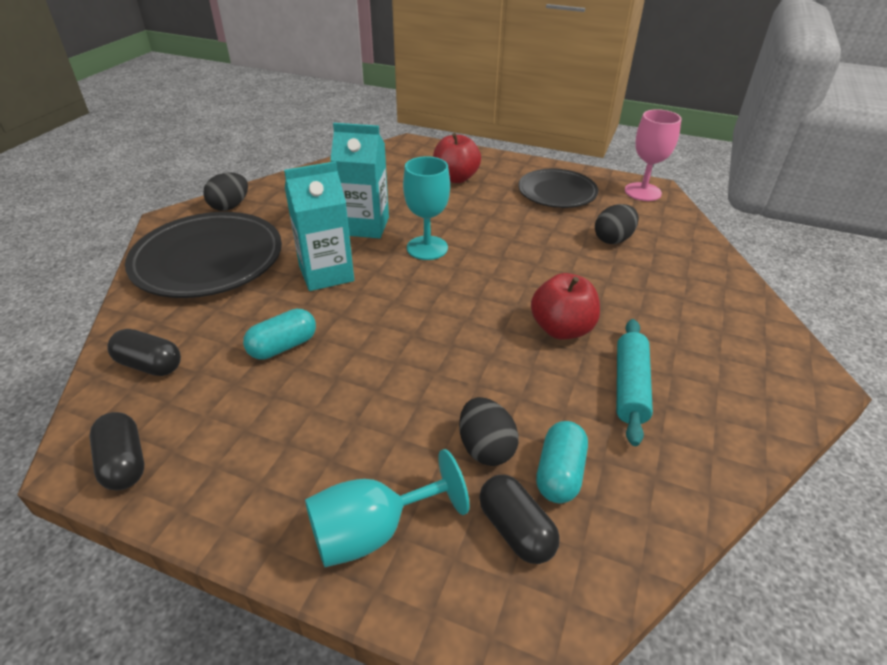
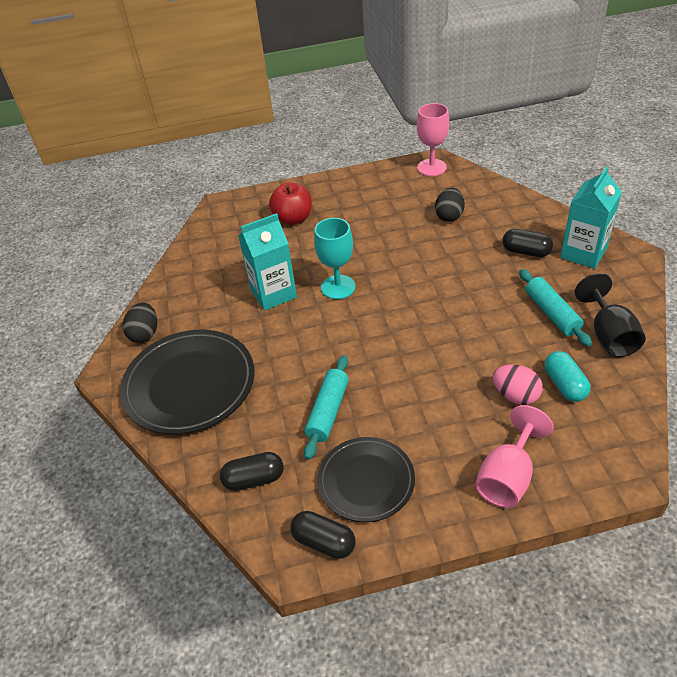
camera: 30 degrees left, 5 degrees up
(283, 346) = (328, 411): turquoise capsule -> turquoise rolling pin
(326, 273) = (291, 345): turquoise carton -> turquoise carton (583, 253)
(372, 531) = (508, 477): turquoise goblet -> pink goblet
(486, 448) = (515, 396): black egg -> pink egg
(516, 530) = (573, 427): black capsule -> black capsule (526, 252)
(557, 192) = (377, 196): black plate -> black plate (366, 481)
(561, 329) = (481, 298): red apple -> none
(681, 452) = (609, 335): none -> black goblet

